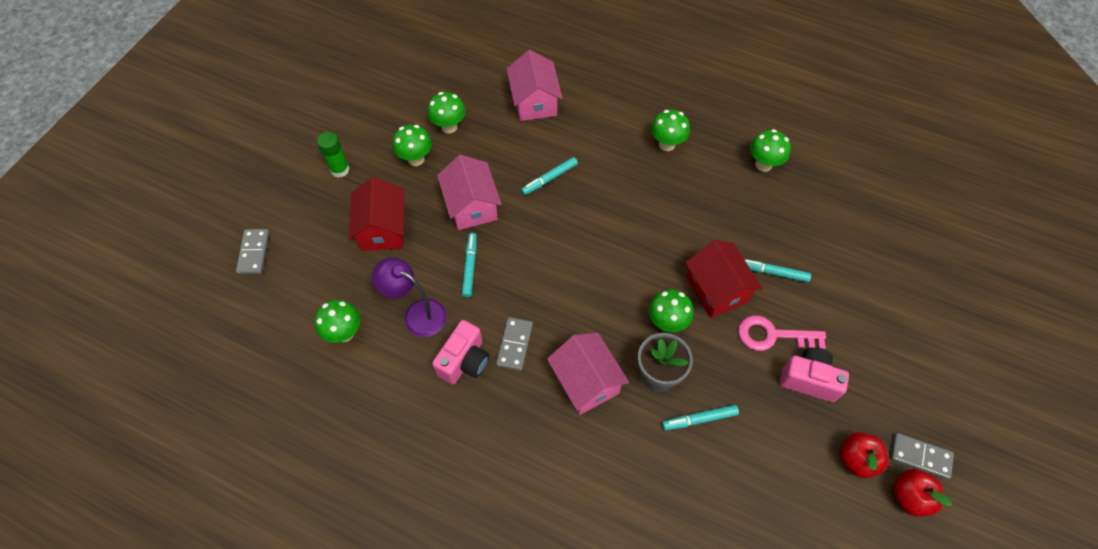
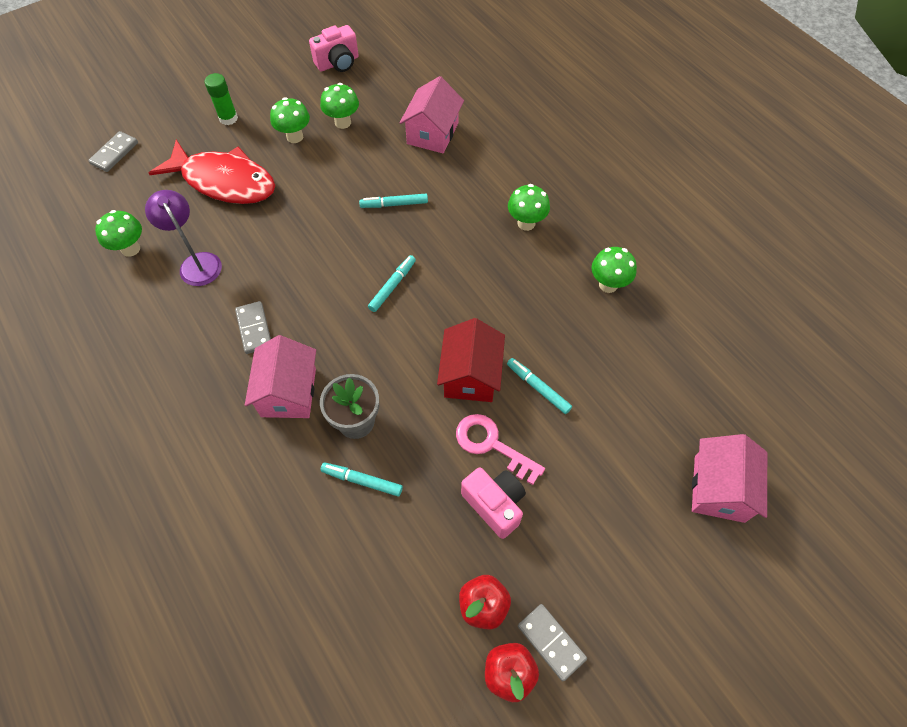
camera: 30 degrees right, 0 degrees up
(383, 229) = (224, 181): red house -> red fish
(464, 361) = (203, 320): pink camera -> pink camera (338, 63)
(470, 267) = (268, 246): turquoise marker -> turquoise marker (392, 286)
(471, 206) = (309, 196): pink house -> pink house (719, 489)
(514, 345) = (254, 329): grey domino -> grey domino turned 60 degrees counterclockwise
(667, 322) = (400, 380): green mushroom -> none

